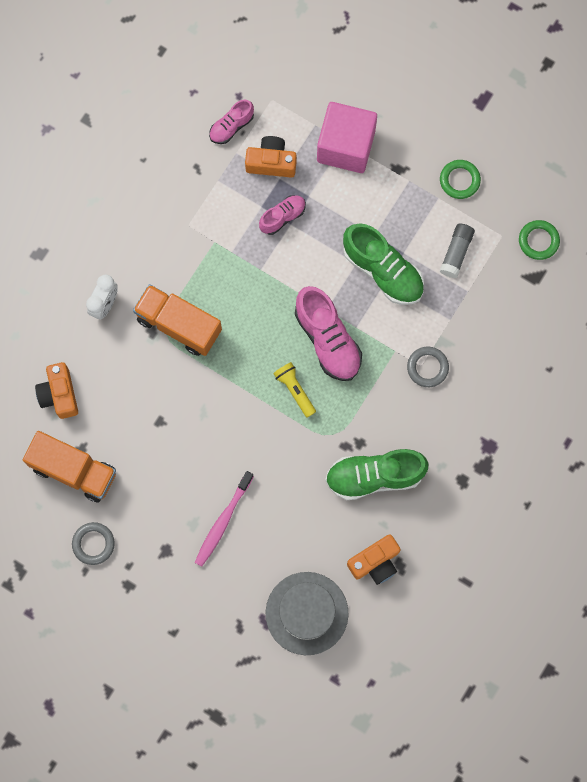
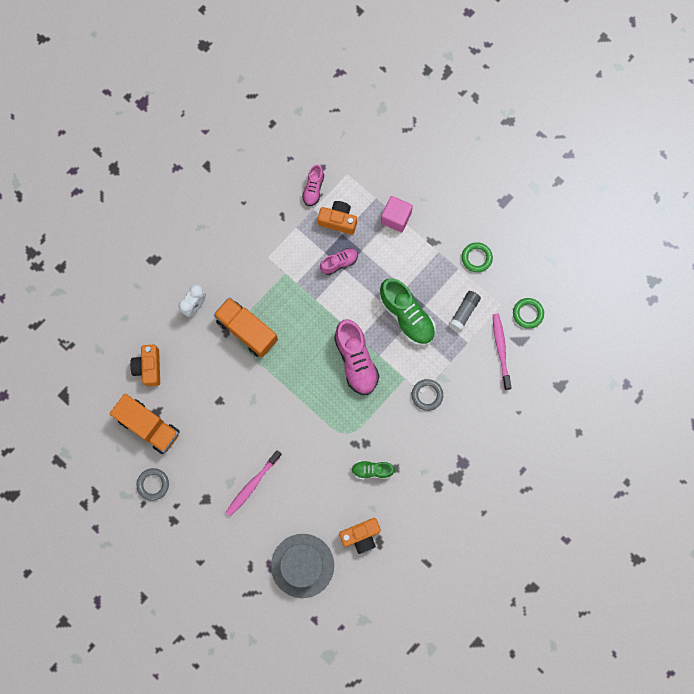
camera: 10 degrees right, 0 degrees up
(231, 126) = (313, 189): pink shoe -> pink shoe turned 45 degrees counterclockwise
(295, 390) = (324, 395): yellow flashlight -> none
(346, 146) = (396, 218): pink cube -> pink cube, size x0.65
(374, 476) = (372, 470): green shoe -> green shoe, size x0.56
(512, 293) = (501, 350): none -> pink toothbrush

